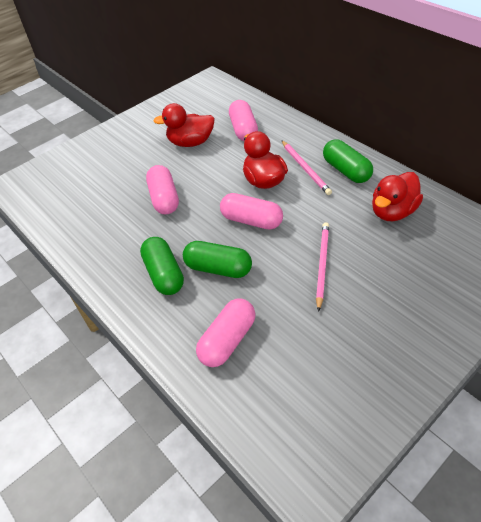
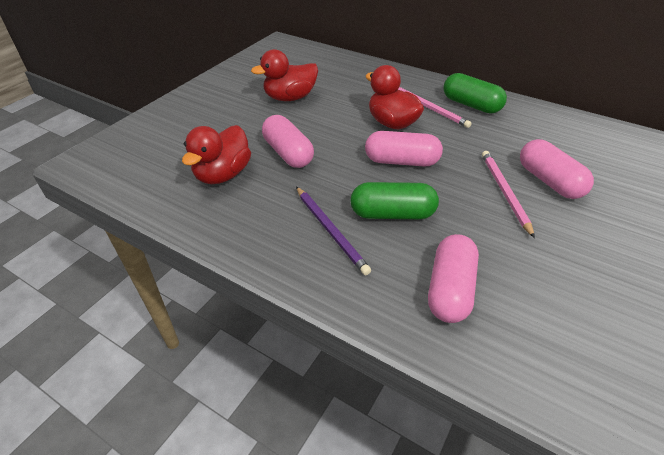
camera: 20 degrees left, 5 degrees down
(164, 274) = (330, 230): green capsule -> purple pencil
(243, 129) = (342, 81): pink capsule -> pink capsule (549, 181)
(392, 212) = (540, 134): red duck -> red duck (223, 174)

